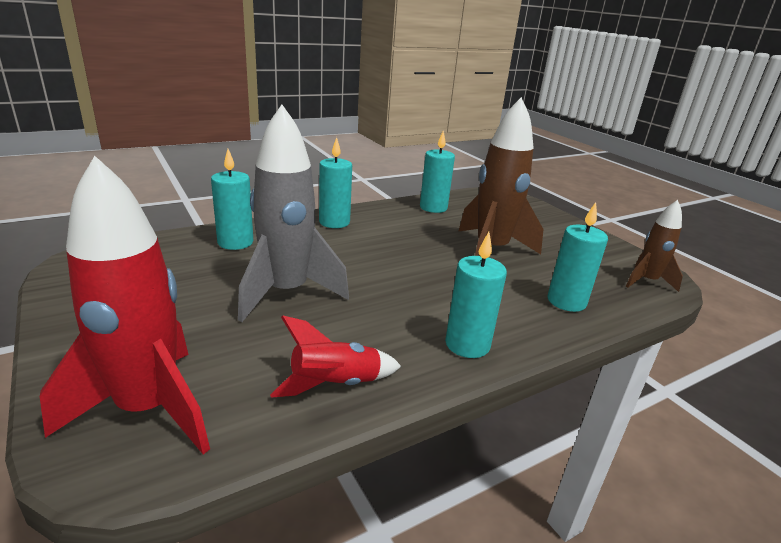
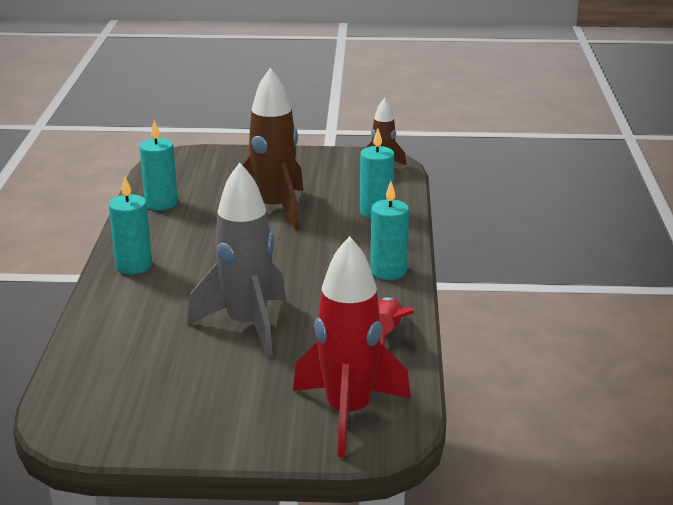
camera: 55 degrees left, 0 degrees up
(235, 242) = (120, 331): turquoise candle -> none

